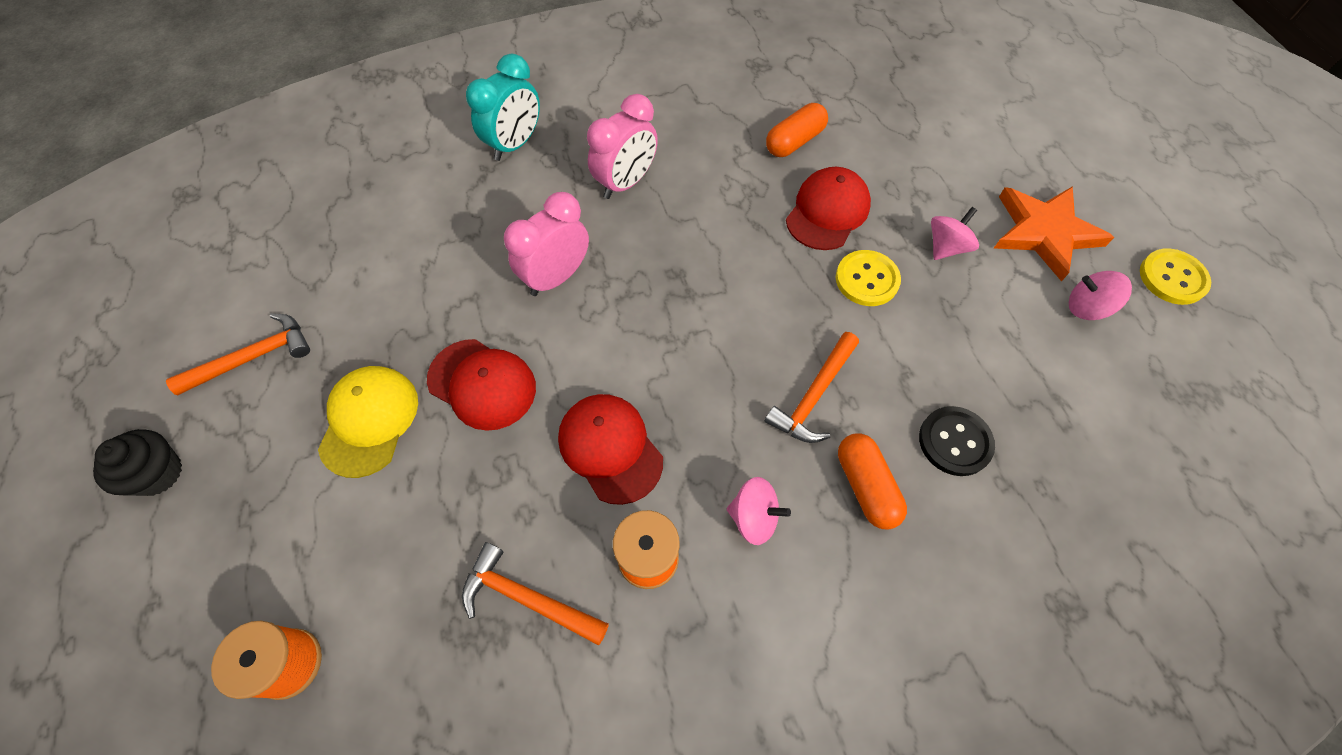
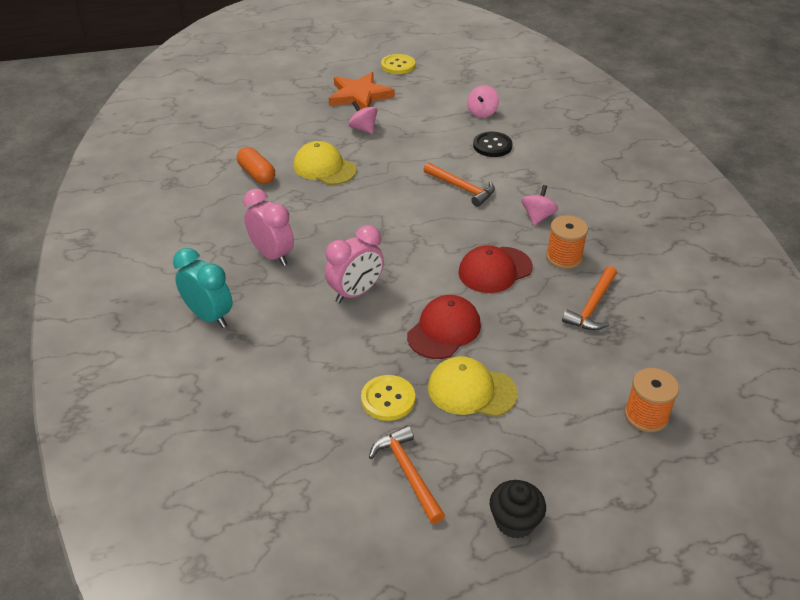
camera: 85 degrees left, 20 degrees down
(556, 277) = (356, 293): pink clock -> pink clock turned 90 degrees counterclockwise
(827, 212) = (324, 168): red cap -> yellow cap
(866, 486) = (518, 177): orange capsule -> none
(867, 279) = (382, 159): yellow button -> yellow button (388, 399)
(1086, 308) = (413, 93): pink spinning top -> pink spinning top (482, 112)

